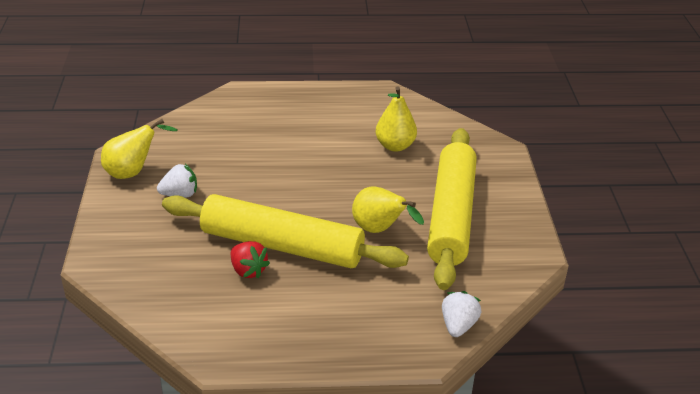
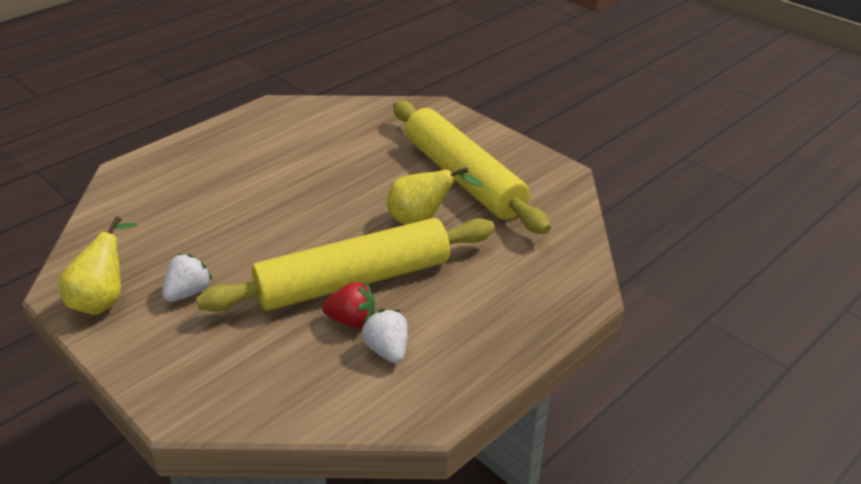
camera: 40 degrees left, 0 degrees up
(395, 146) = (343, 146): yellow pear -> none
(458, 325) = (580, 257): white strawberry -> white strawberry (387, 350)

